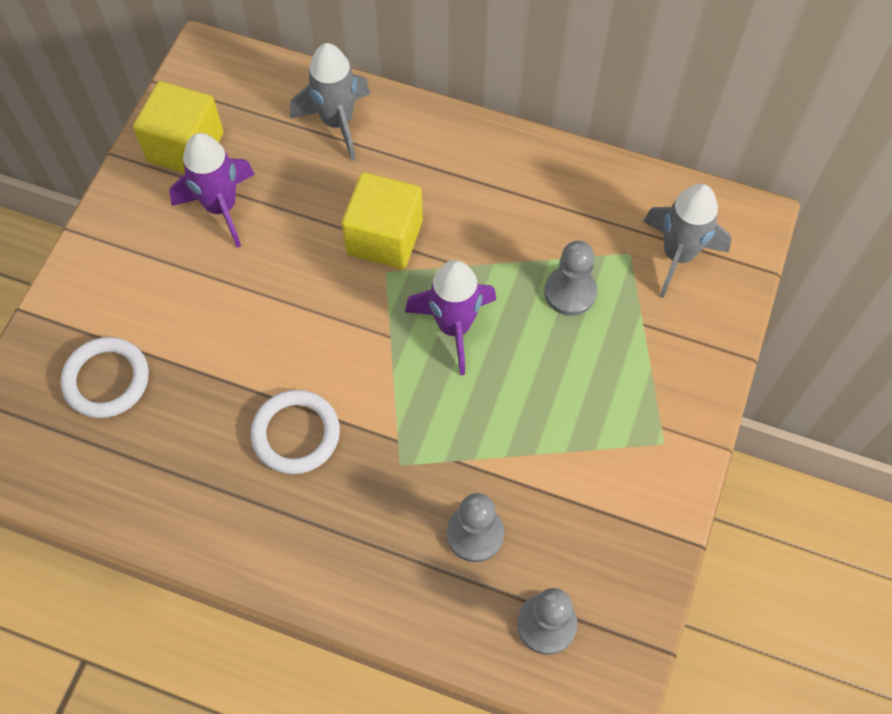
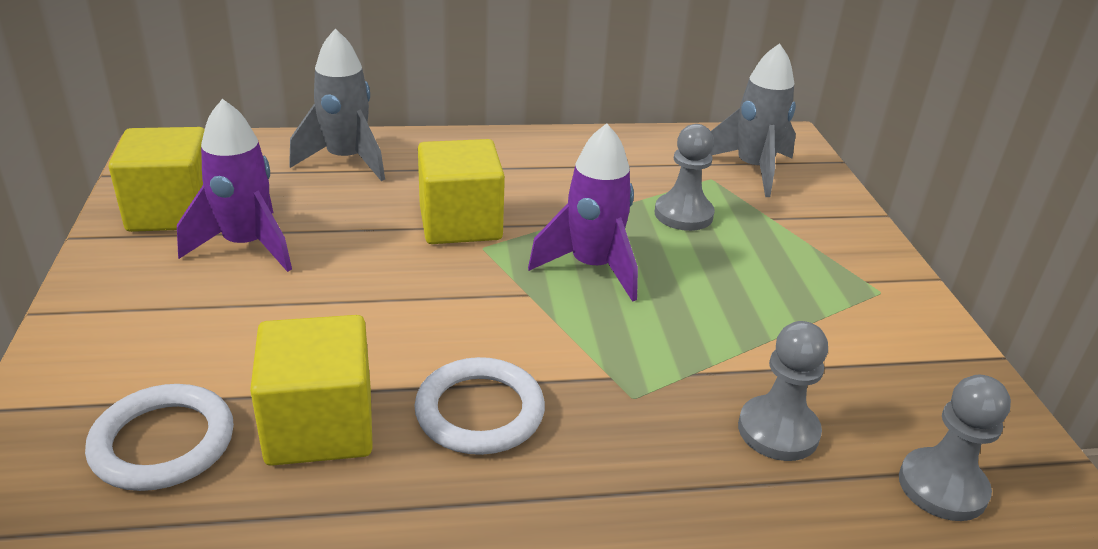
camera: 30 degrees left, 30 degrees down
(196, 404) = (319, 426): none -> yellow cube

